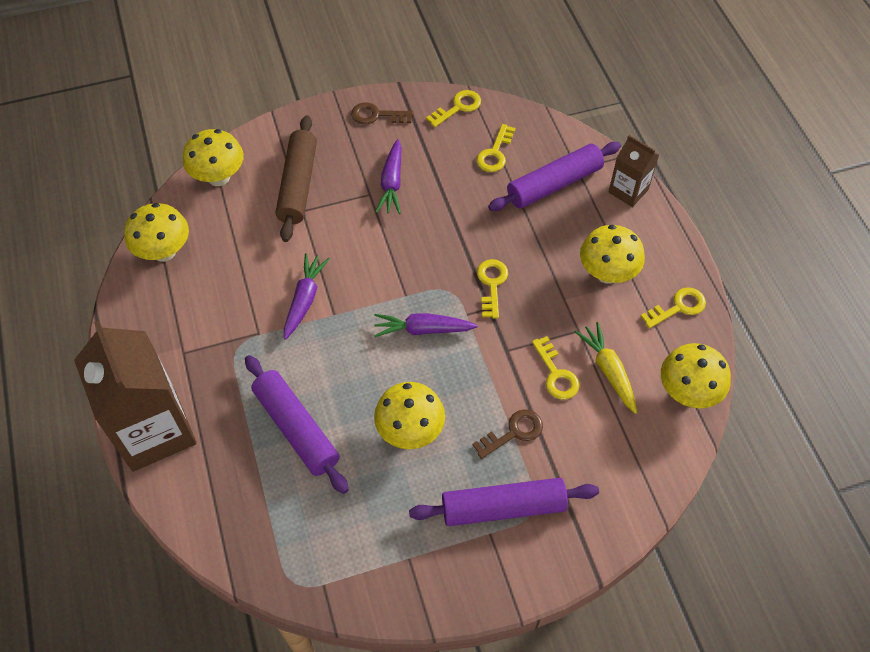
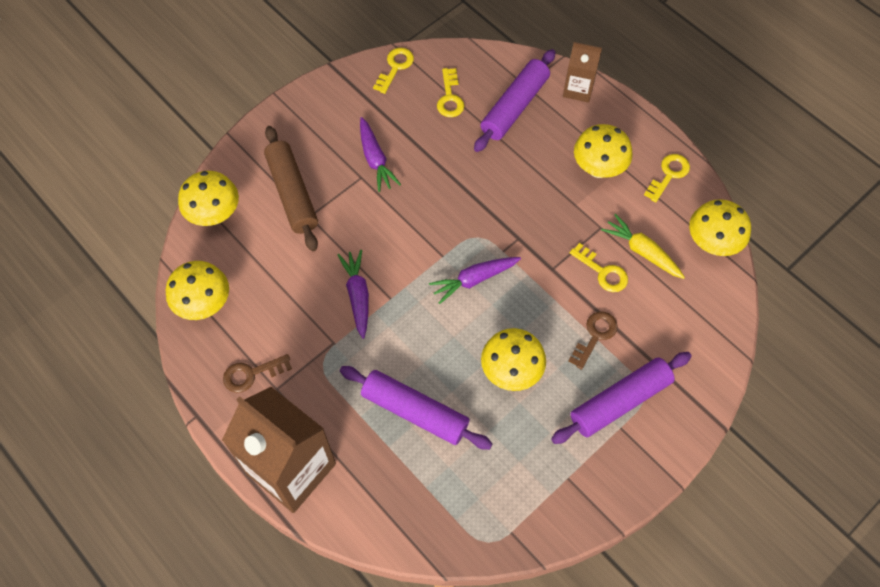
camera: 25 degrees left, 5 degrees up
(377, 115) = (327, 101): brown key -> brown key (252, 374)
(492, 284) = (510, 216): yellow key -> none

